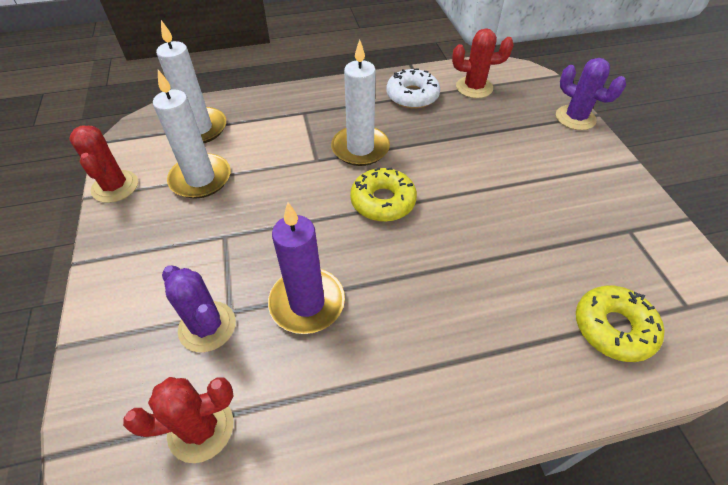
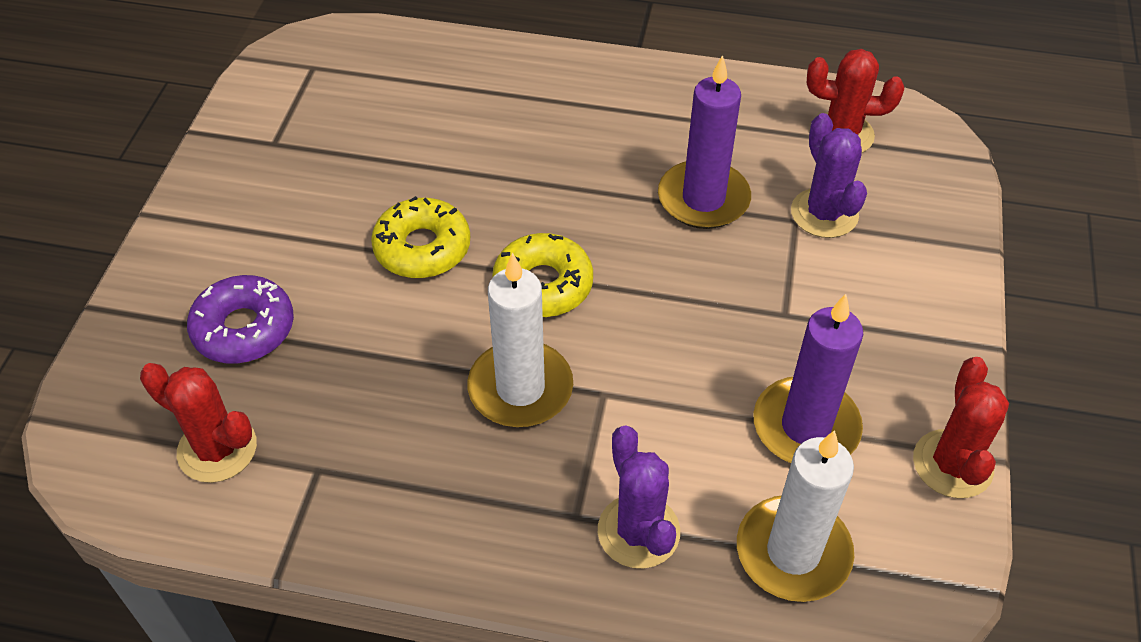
camera: 155 degrees left, 0 degrees up
(200, 179) = (806, 426): white candle -> purple candle
(412, 96) = (348, 475): white donut -> none
(516, 129) = (244, 329): none -> purple donut
(575, 118) = (131, 313): purple cactus -> purple cactus (638, 531)
(613, 328) = (404, 76): yellow donut -> yellow donut (422, 248)

